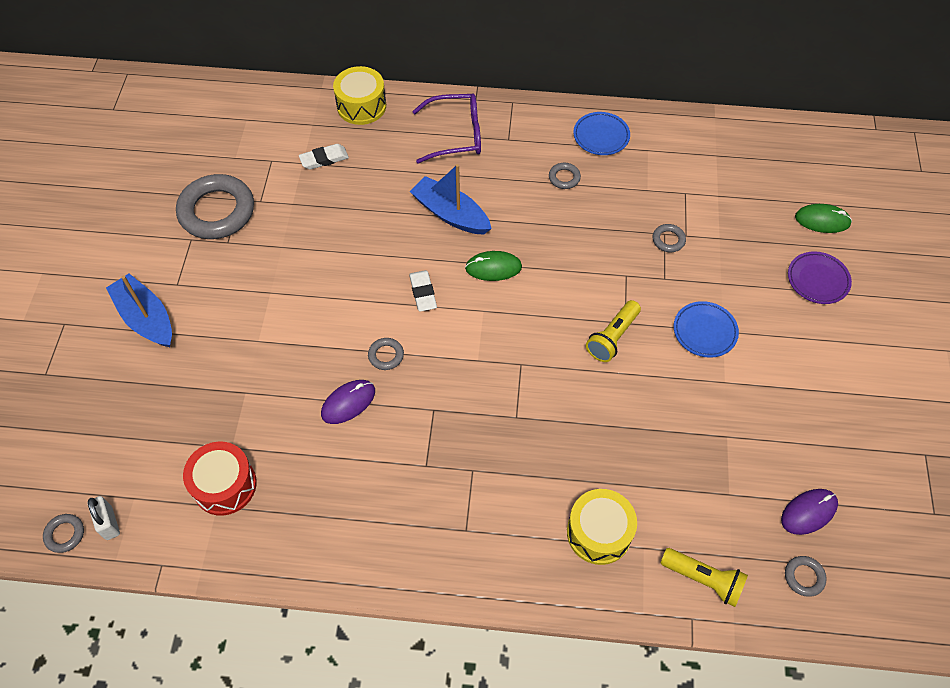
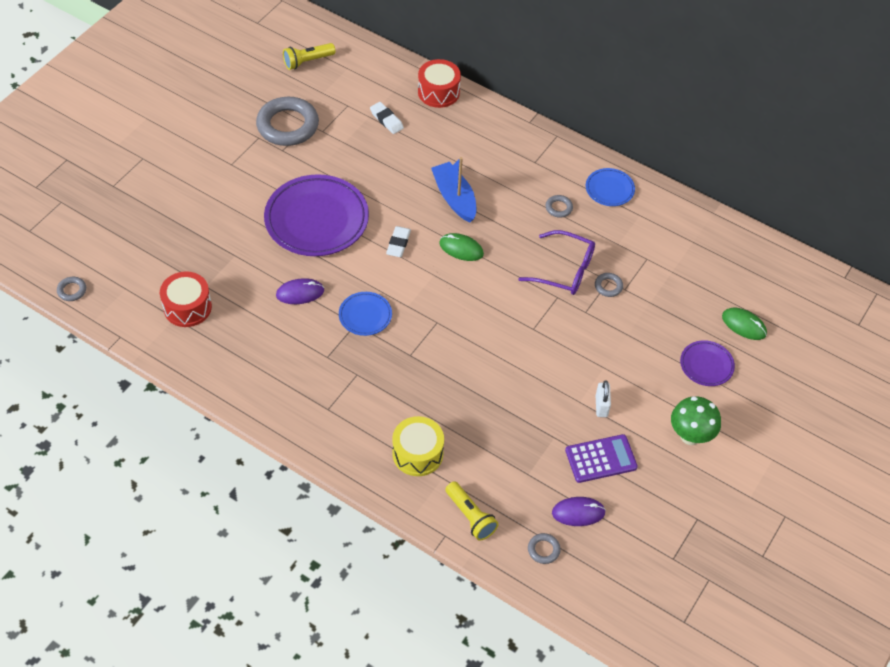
camera: 25 degrees right, 5 degrees down
(109, 523) = (102, 296): white padlock -> white padlock (601, 406)
(146, 318) = (198, 178): blue boat -> none
(315, 306) = (316, 220): none -> purple plate
(324, 159) = (386, 120): white eraser -> white eraser turned 45 degrees clockwise
(361, 106) = (438, 92): yellow drum -> red drum
(386, 355) = (345, 274): grey ring -> none
(456, 135) = (496, 142): purple glasses -> purple glasses (564, 270)
(612, 337) = (516, 334): yellow flashlight -> yellow flashlight (307, 61)
(704, 331) = (589, 361): blue plate -> blue plate (365, 315)
(789, 437) = (601, 459): none -> purple calculator
(855, 365) = (690, 436): none -> green mushroom

